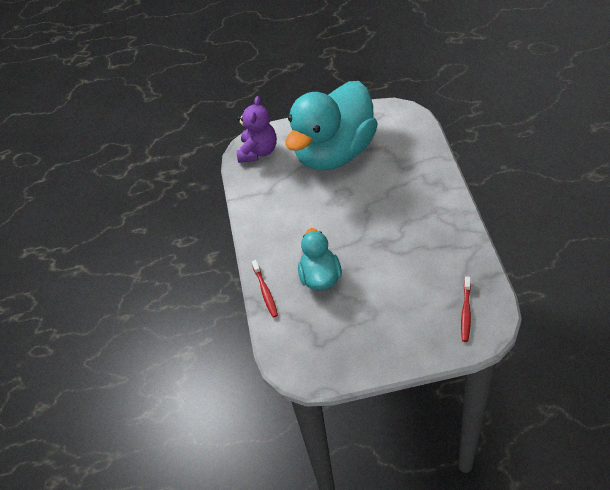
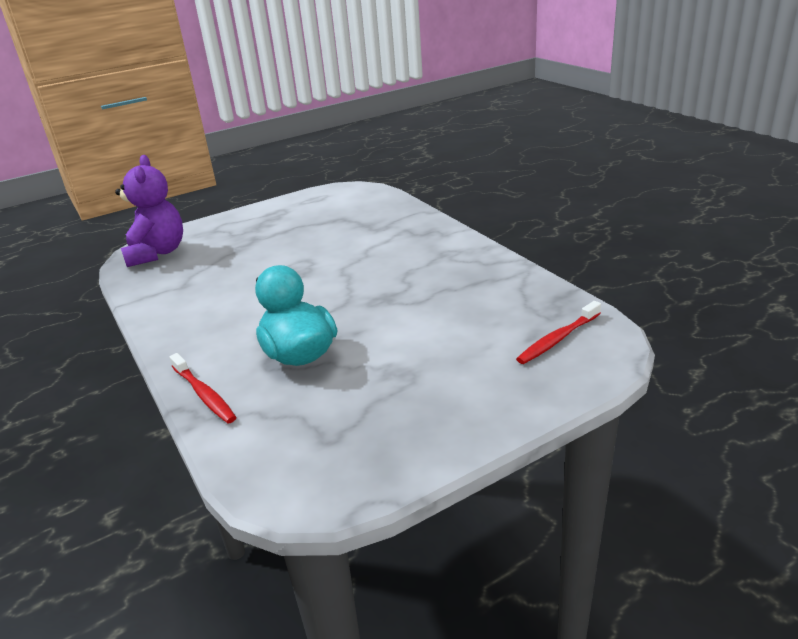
camera: 25 degrees left, 20 degrees down
(334, 152) = (273, 234): turquoise duck -> none
(466, 312) = (558, 339): red toothbrush -> red toothbrush turned 60 degrees clockwise

